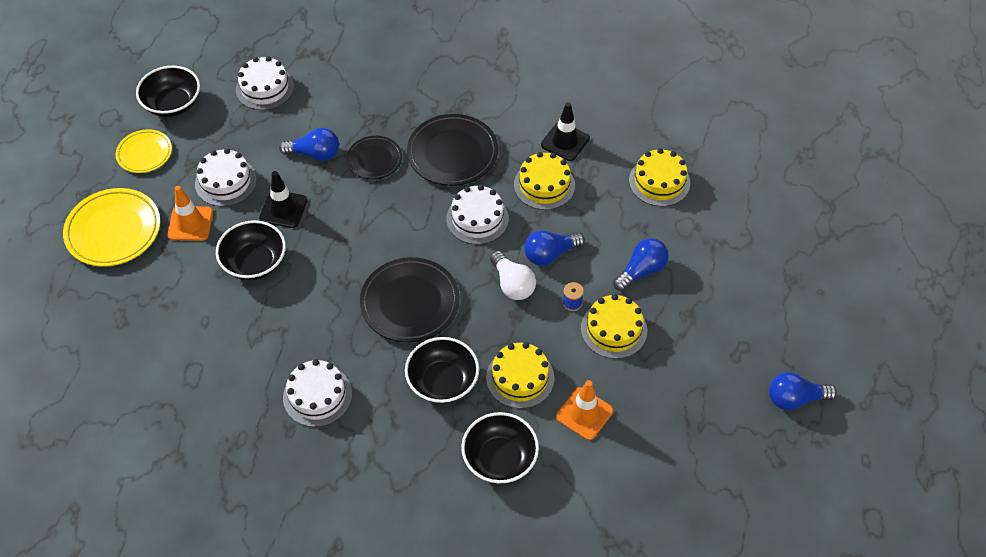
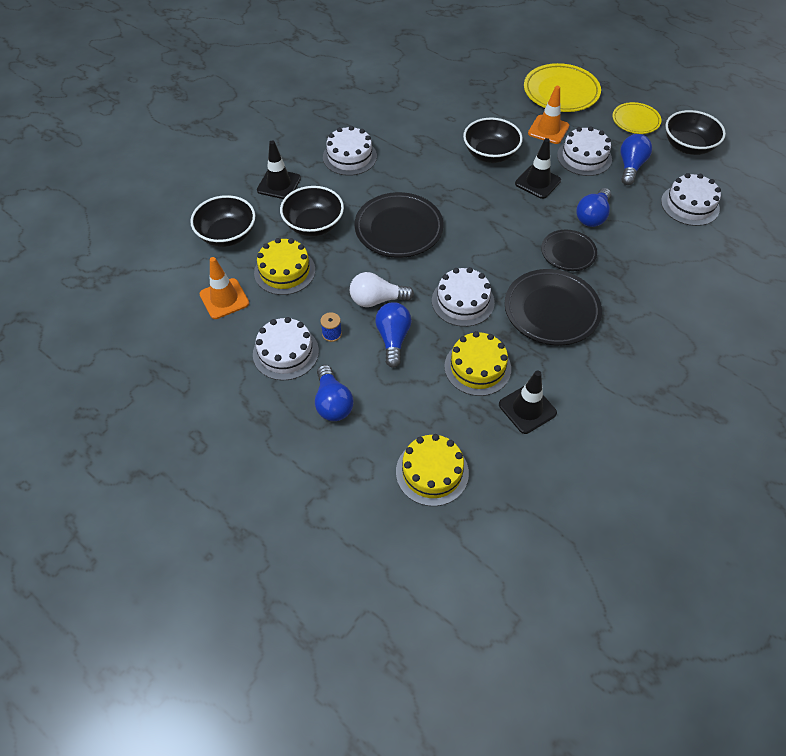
camera: 115 degrees right, 0 degrees up
(397, 447) = (279, 184): none -> black traffic cone
(613, 329) = (285, 352): yellow cake -> white cake
(794, 399) = (121, 460): blue light bulb -> blue light bulb (630, 167)

